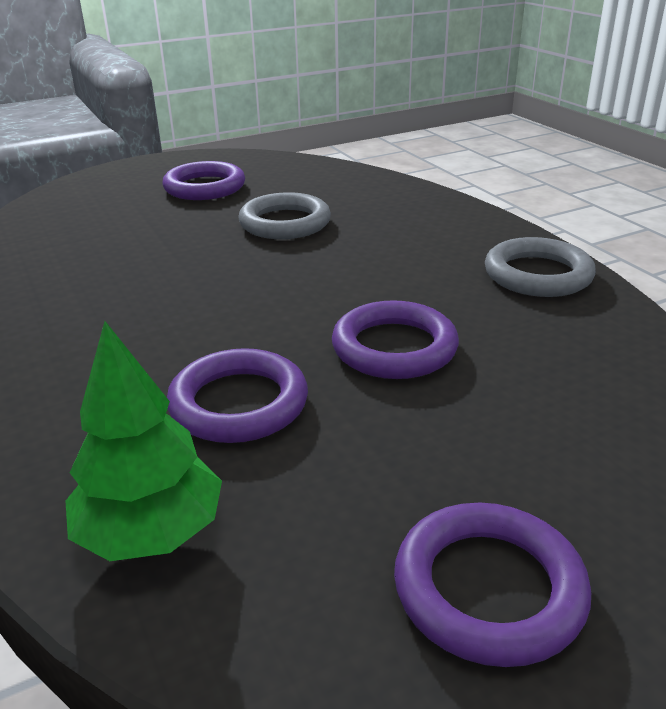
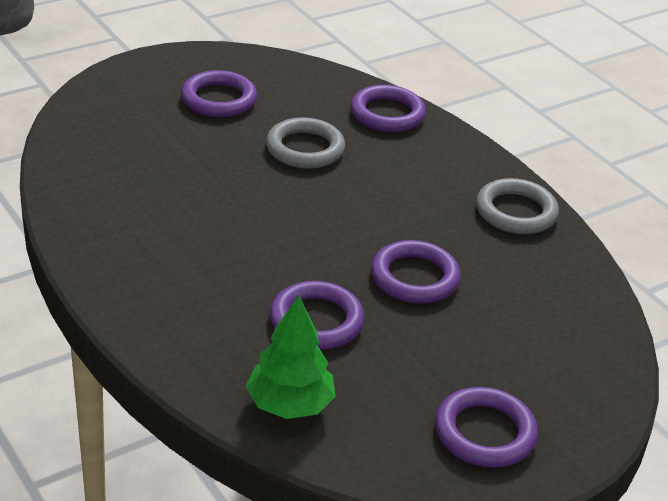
camera: 10 degrees left, 5 degrees up
(387, 193) = (387, 114): none -> purple ring

